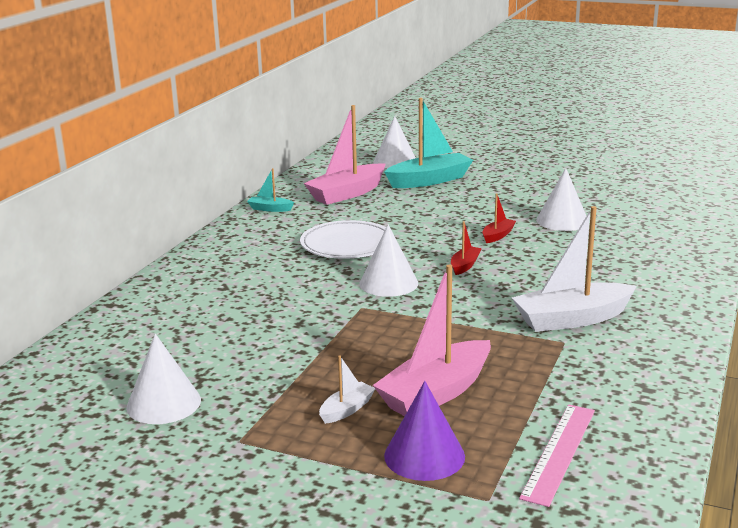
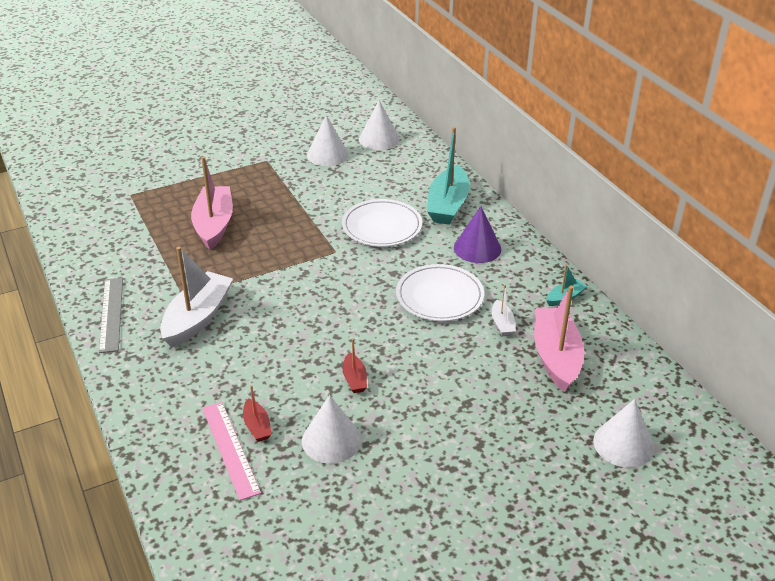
camera: 130 degrees right, 15 degrees up
(281, 304) = (382, 226): none -> white plate
(347, 409) = (243, 195): white boat -> white boat (502, 324)
(388, 283) = (352, 279): white cone -> white cone (379, 139)
(424, 456) = (179, 195): purple cone -> purple cone (477, 248)
(429, 180) = (534, 429): turquoise boat -> turquoise boat (447, 205)
(465, 265) = (329, 326): red boat -> red boat (257, 426)
(559, 452) = (119, 228): pink ruler -> pink ruler (230, 449)
(660, 361) = (111, 314): none -> grey ruler

